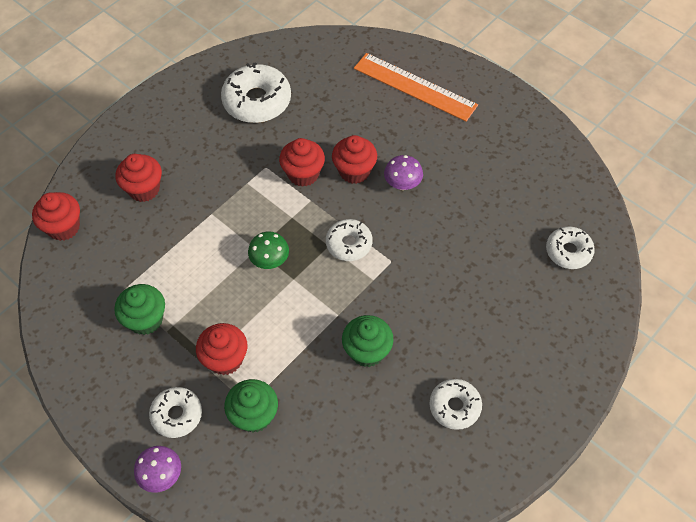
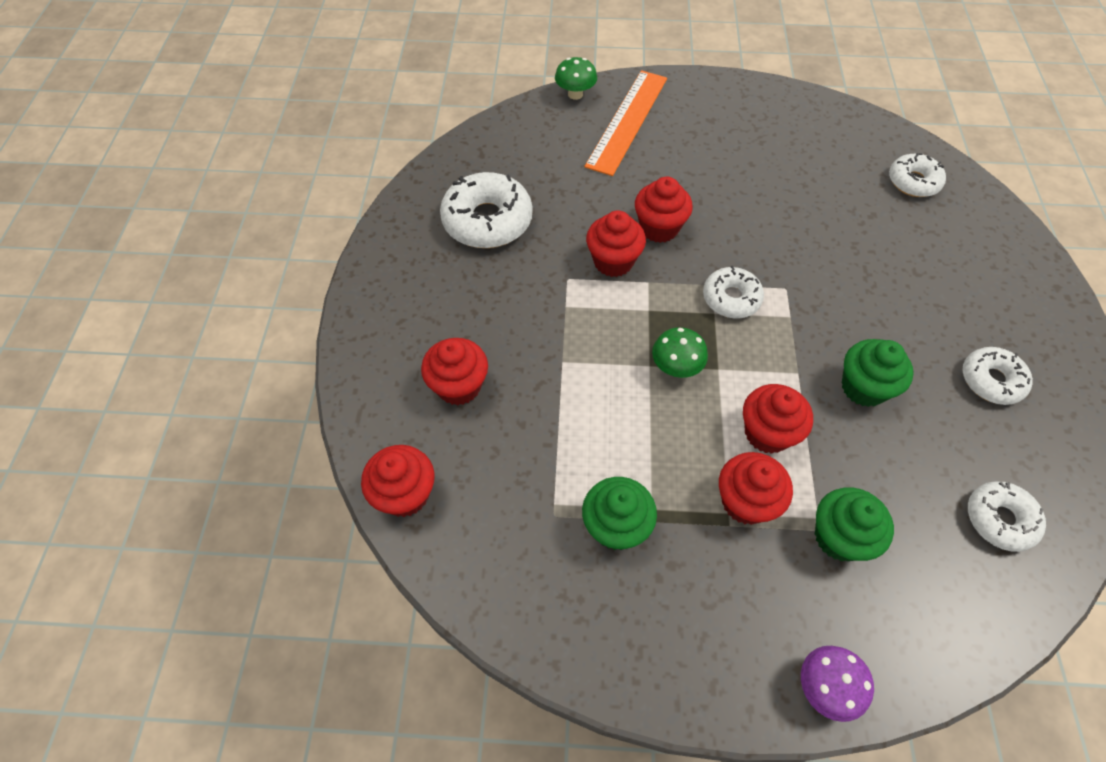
camera: 40 degrees left, 0 degrees up
(177, 415) = (765, 604): white donut -> white donut (999, 519)
(279, 333) = (767, 433): none -> red cupcake
(401, 47) = (575, 94): none -> green mushroom
(402, 184) = (715, 212): purple mushroom -> none
(414, 87) = (627, 121): orange ruler -> orange ruler turned 60 degrees counterclockwise

